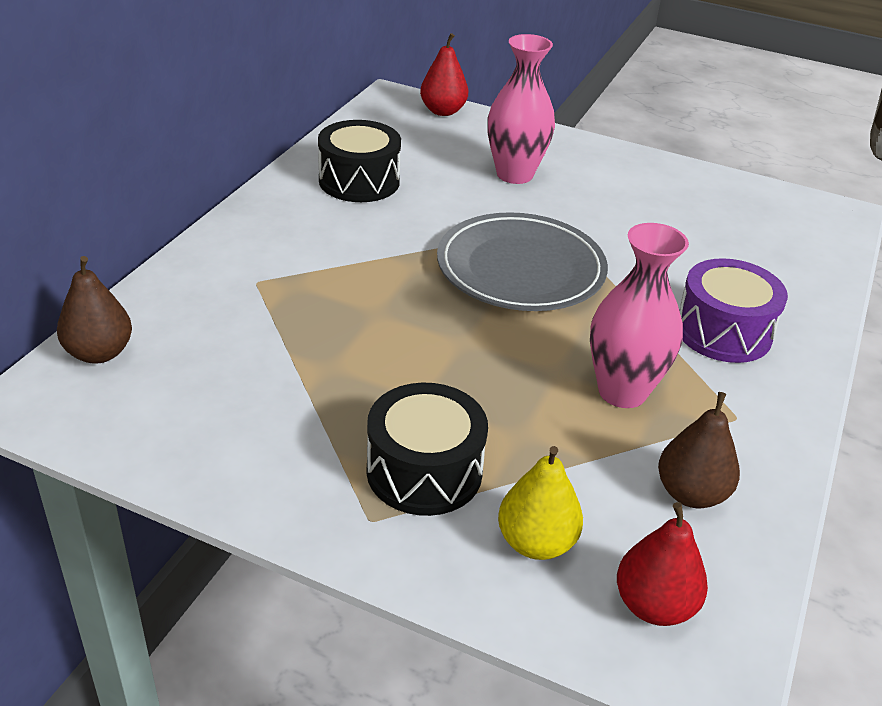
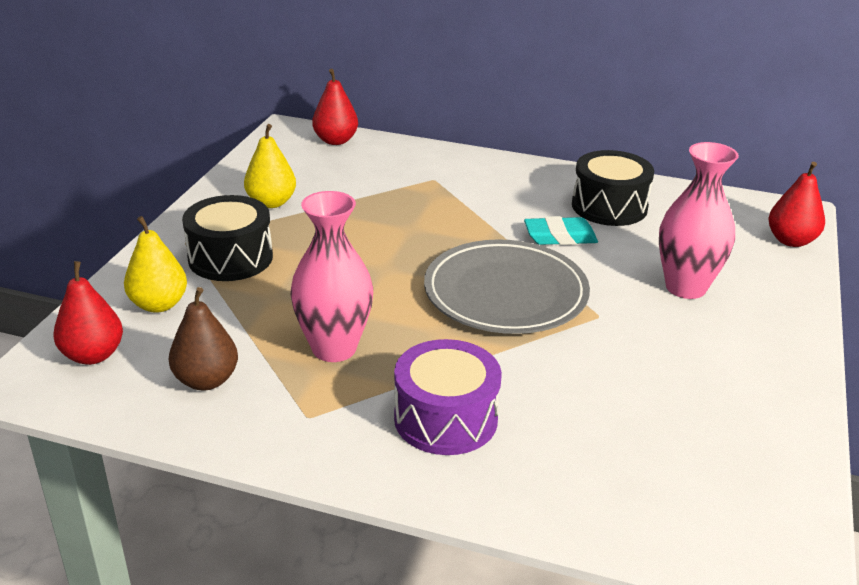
camera: 85 degrees right, 5 degrees down
(99, 353) = (335, 140): brown pear -> red pear
(276, 427) = (271, 202): none -> yellow pear
(415, 220) = (560, 237): none -> turquoise eraser

